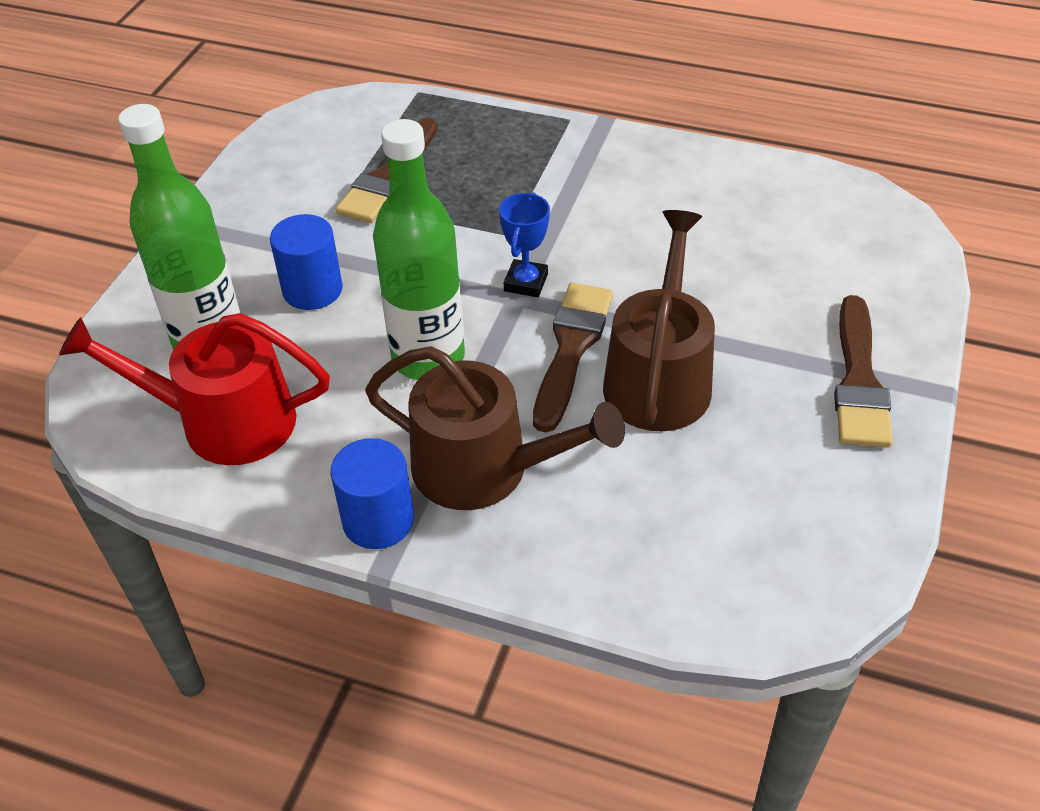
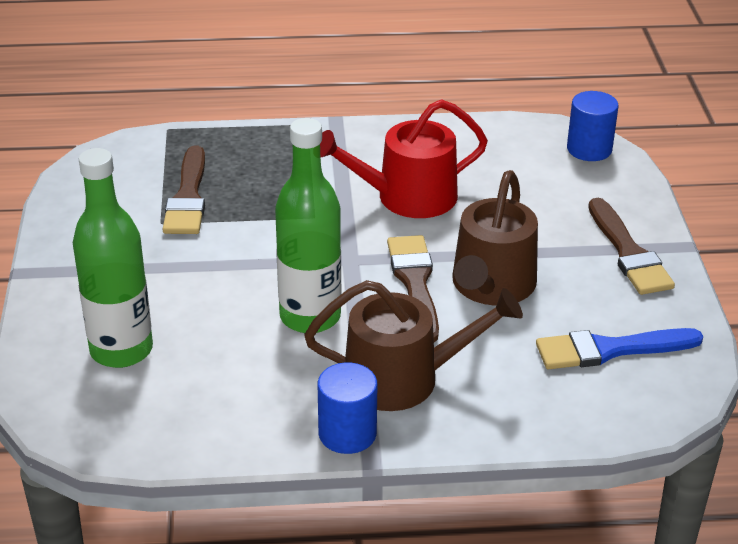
camera: 25 degrees left, 10 degrees down
(224, 421) = (177, 402): red watering can -> red watering can (407, 197)
(312, 290) = (182, 293): blue cylinder -> blue cylinder (589, 149)
(526, 282) = (351, 247): blue trophy -> none
(659, 377) = (491, 286): brown watering can -> brown watering can turned 150 degrees counterclockwise
(757, 508) = (609, 350): none -> blue brush

